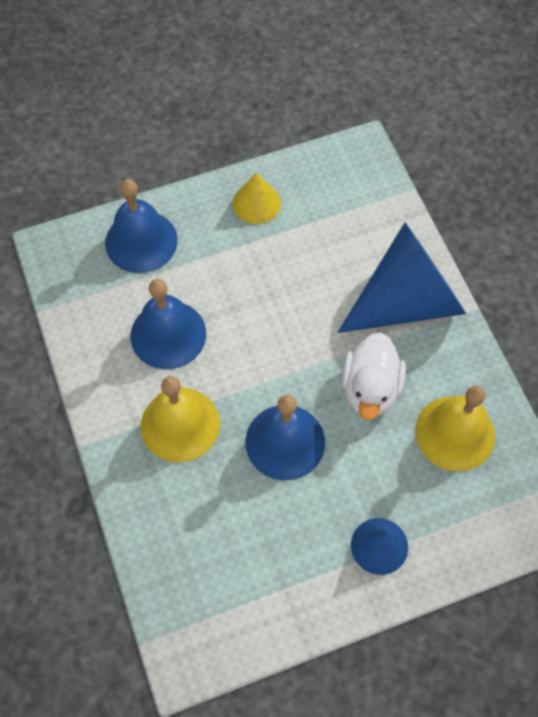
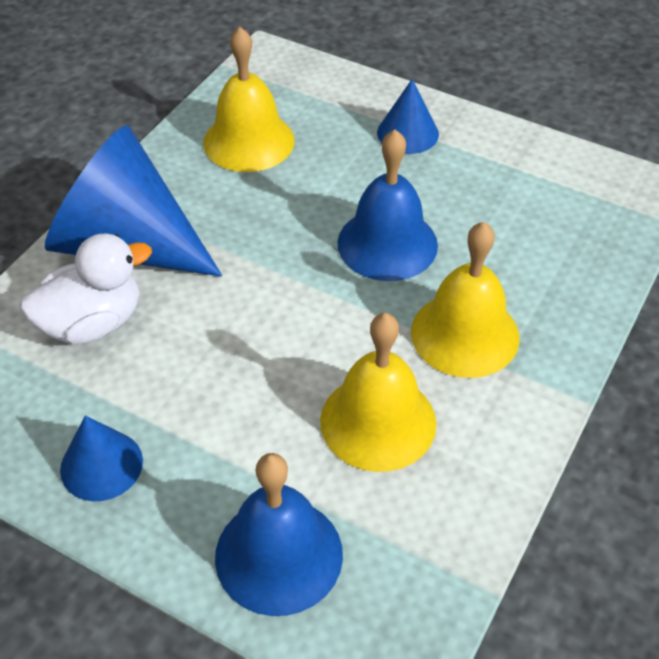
camera: 130 degrees left, 15 degrees down
(168, 334) = (378, 421): blue bell -> yellow bell
(256, 203) = (101, 465): yellow cone -> blue cone
(370, 389) = (263, 217): white duck -> white duck (92, 323)

